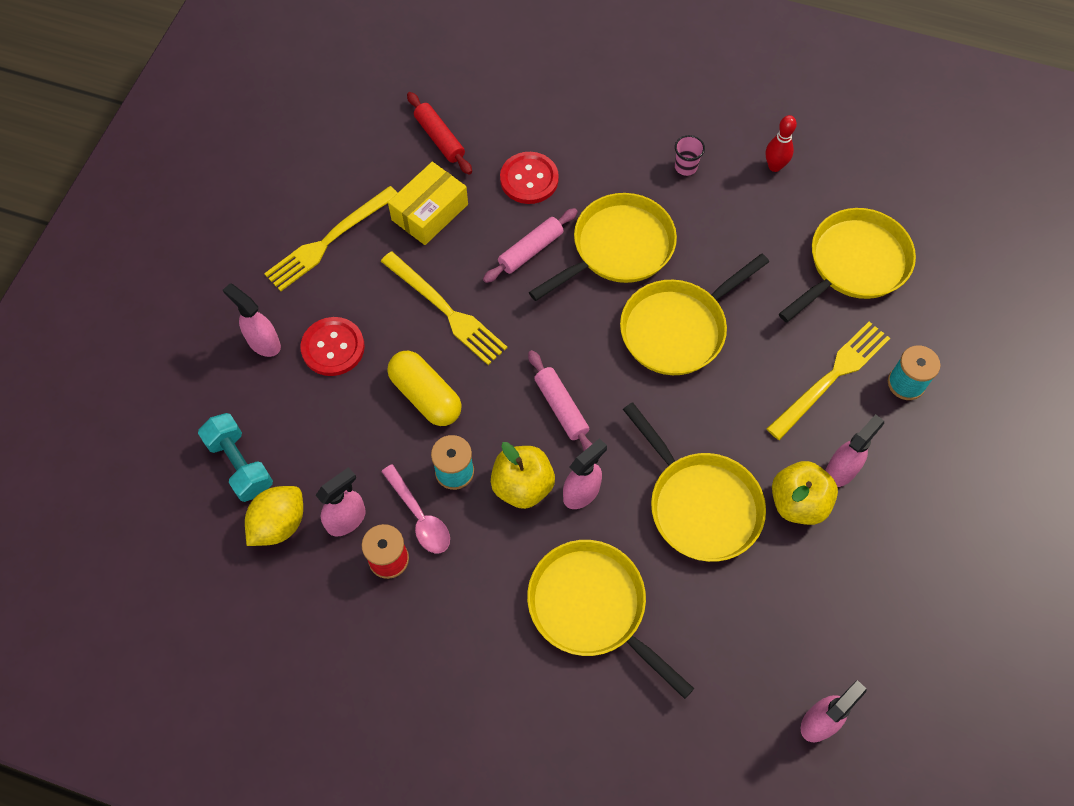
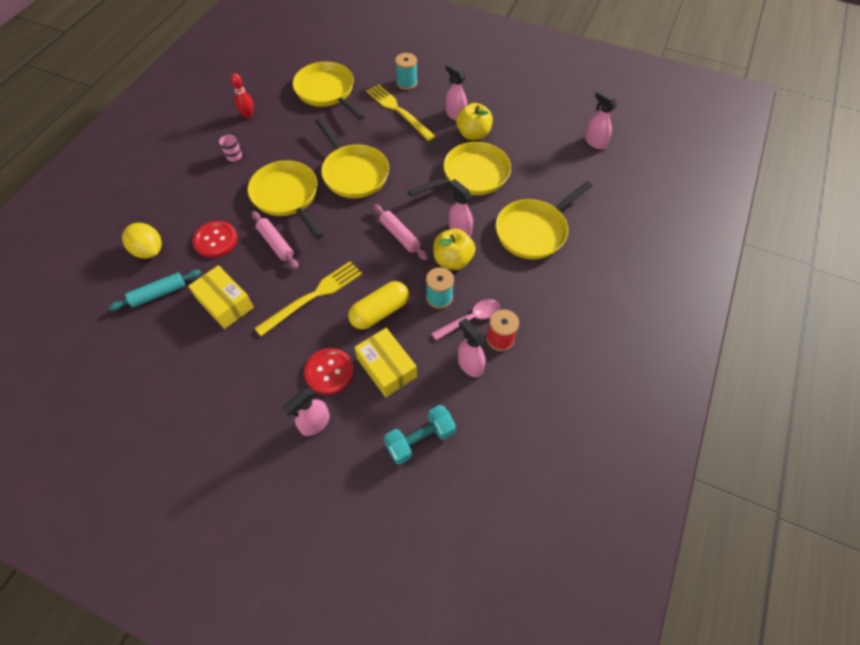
camera: 85 degrees left, 5 degrees down
(279, 524) = (471, 410): yellow lemon -> yellow lemon (149, 250)
(329, 240) = (231, 373): yellow fork -> none
(340, 414) = (386, 367): none -> yellow box
(439, 138) = (159, 293): red rolling pin -> turquoise rolling pin
(561, 407) = (400, 236): pink rolling pin -> pink rolling pin turned 75 degrees clockwise

